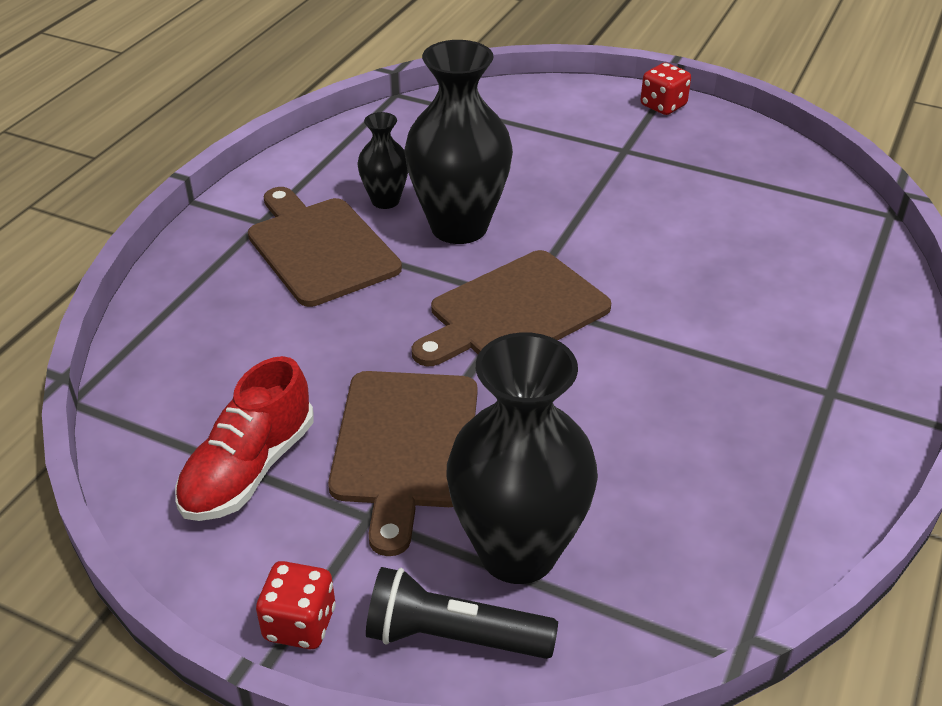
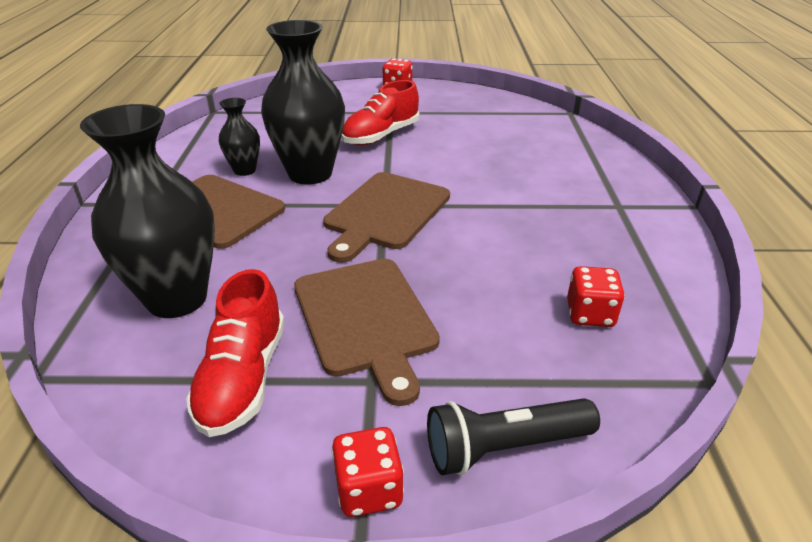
camera: 25 degrees left, 5 degrees down
(518, 552) = (505, 365): black vase -> black vase (177, 299)
(584, 188) = (381, 136): none -> red shoe
(663, 528) = (590, 314): none -> red dice

